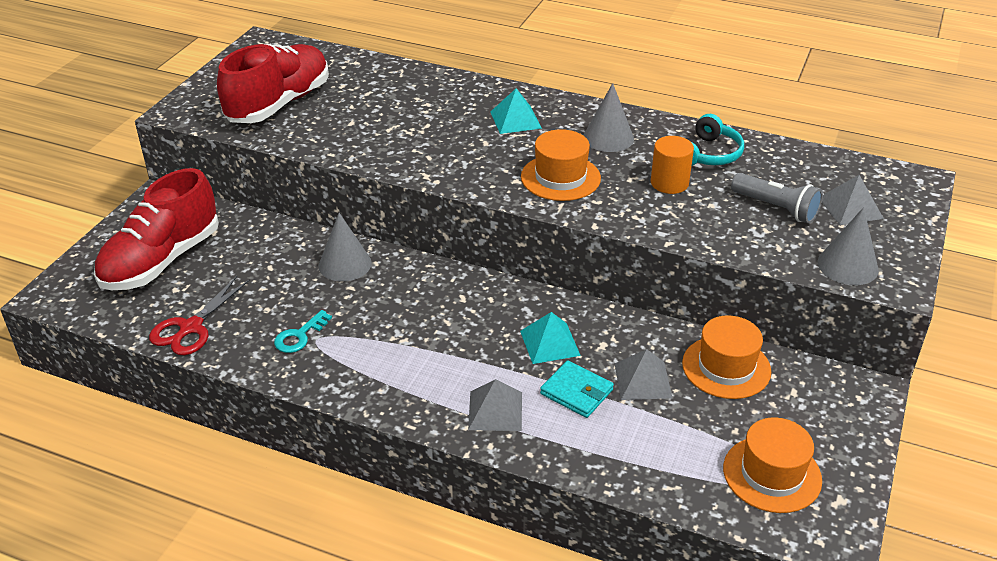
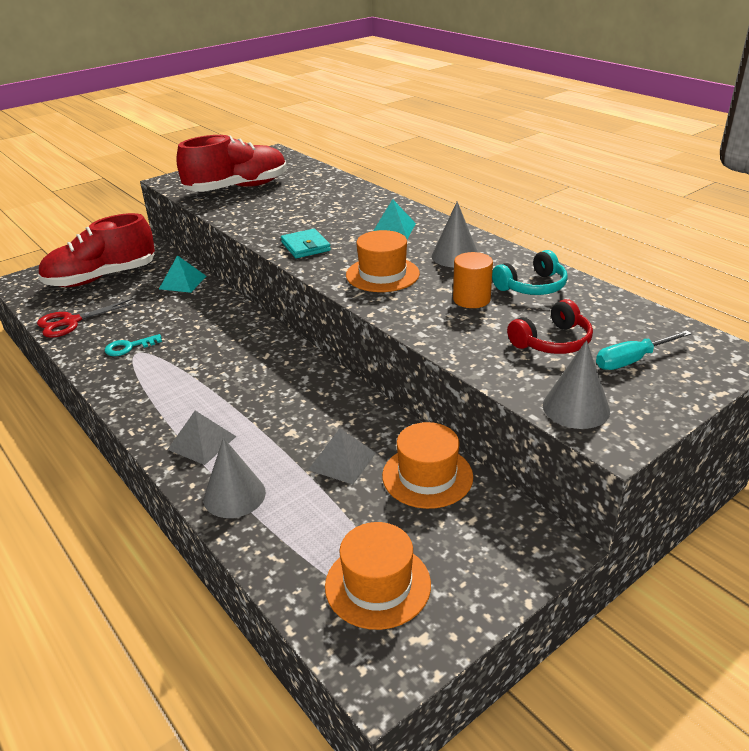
camera: 30 degrees right, 5 degrees down
(345, 264) = (210, 310): grey cone -> grey cone (234, 495)
(550, 343) = (297, 407): turquoise pyramid -> turquoise pyramid (183, 282)
(576, 392) = (278, 451): turquoise wallet -> turquoise wallet (305, 246)
(776, 208) = (552, 342): grey flashlight -> red headphones
(850, 208) = (632, 360): grey pyramid -> turquoise screwdriver

